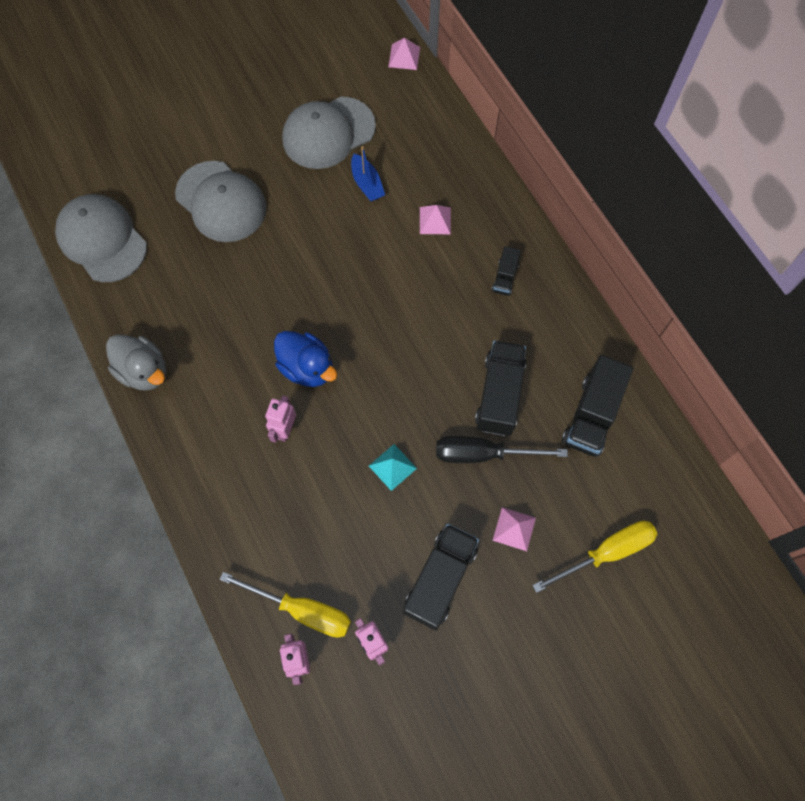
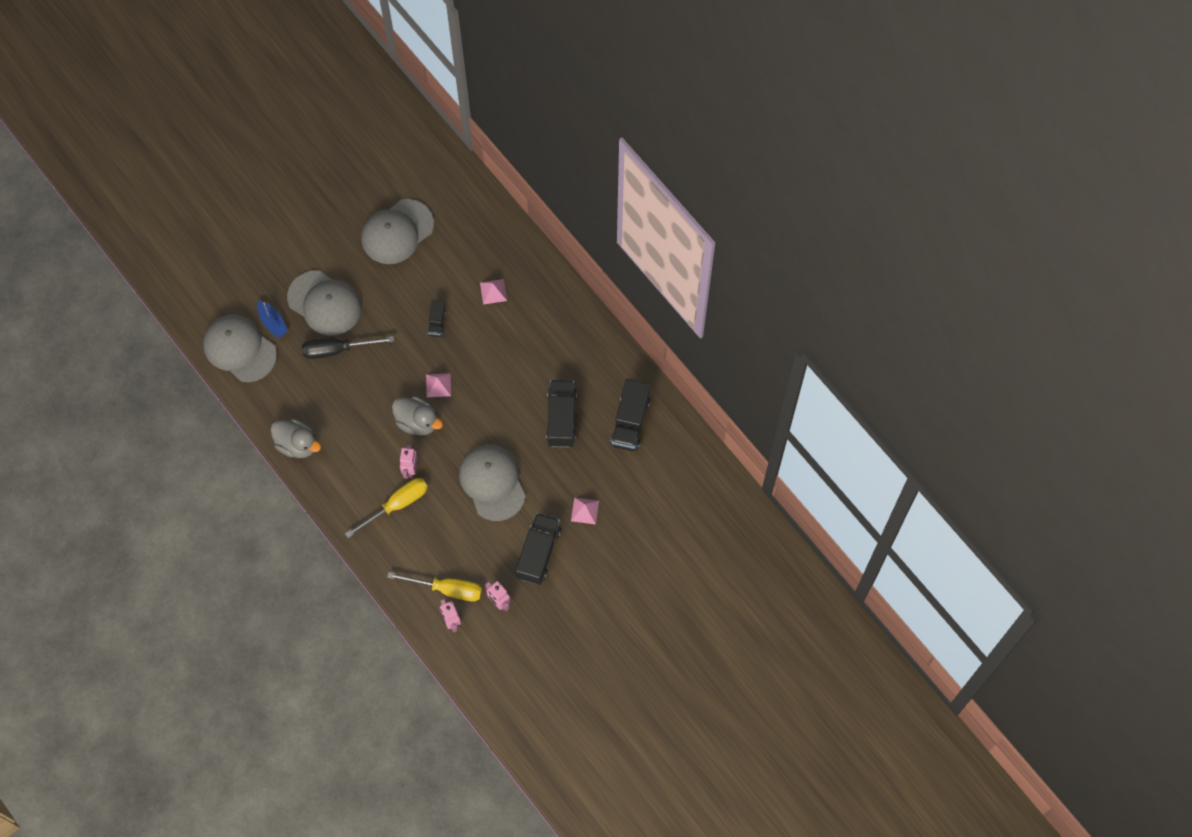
camera: 10 degrees left, 0 degrees up
(307, 368) = (417, 421): blue duck -> grey duck
(367, 183) = (435, 269): blue boat -> blue boat (272, 322)
(392, 467) = (492, 482): turquoise pyramid -> grey cap
(404, 57) = (446, 155): pink pyramid -> pink pyramid (438, 385)
(483, 454) = (555, 462): black screwdriver -> black screwdriver (337, 349)
(505, 277) = (553, 328): black truck -> black truck (437, 322)
(606, 552) = (650, 516): yellow screwdriver -> yellow screwdriver (397, 505)

